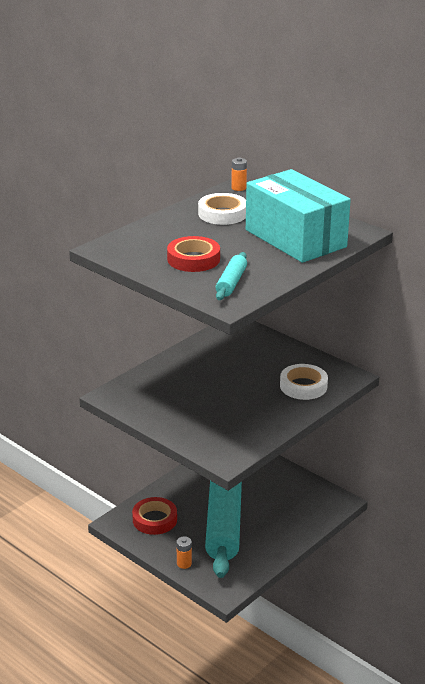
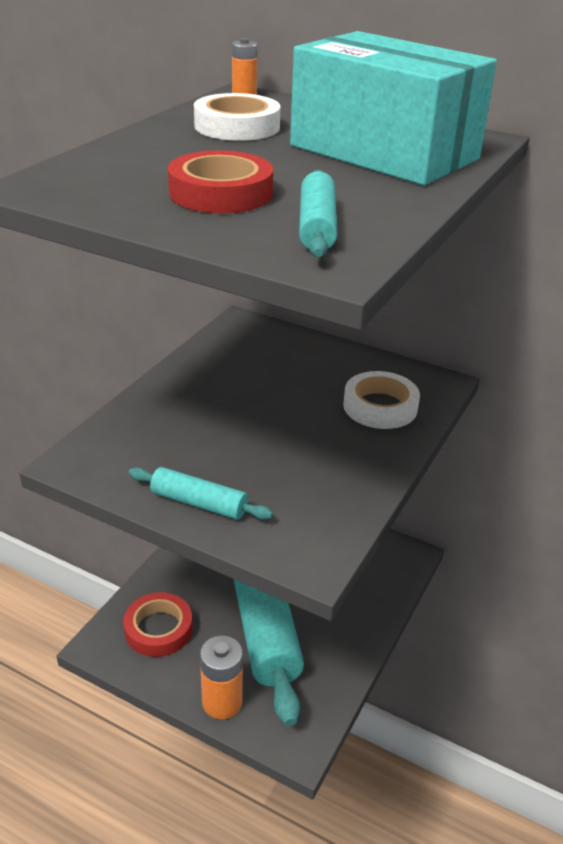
camera: 15 degrees left, 5 degrees up
(174, 425) = (199, 503): none -> turquoise rolling pin
(184, 563) = (222, 702): orange battery -> orange battery, size x1.71

